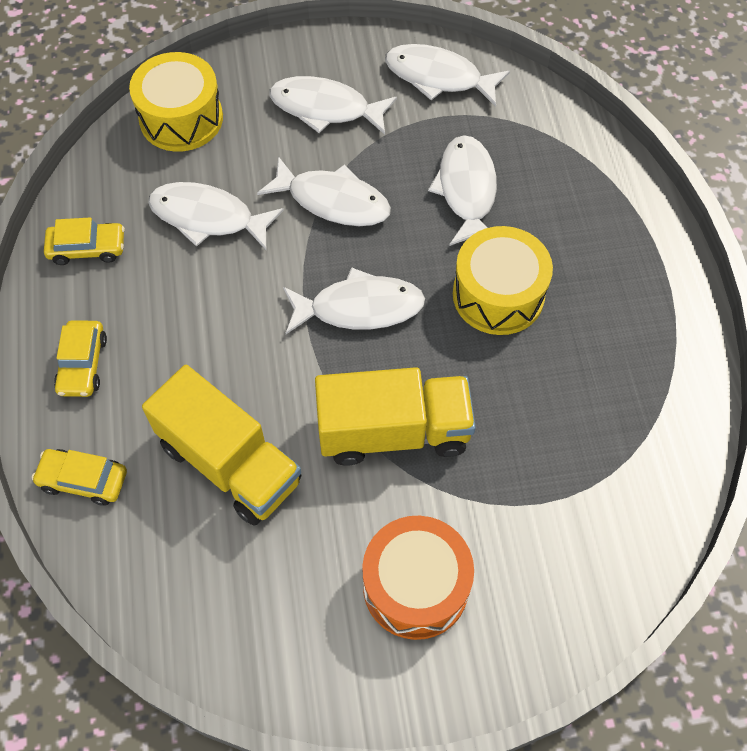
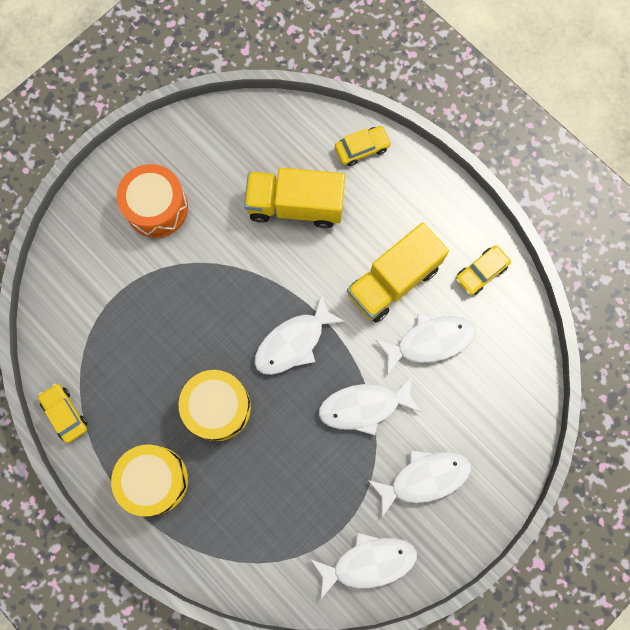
camera: 145 degrees right, 15 degrees up
(83, 364) = (418, 205): yellow car -> yellow car (65, 414)
(181, 118) = (510, 403): yellow drum -> yellow drum (154, 480)
(393, 431) = (222, 280): yellow truck -> yellow truck (393, 281)
(466, 190) = (286, 474): white fish -> none

